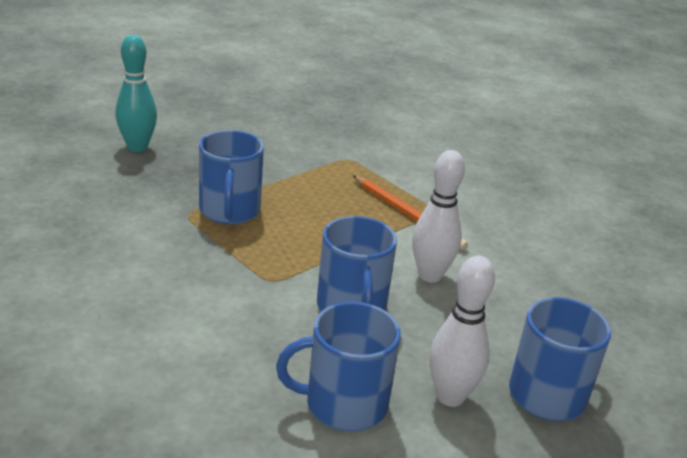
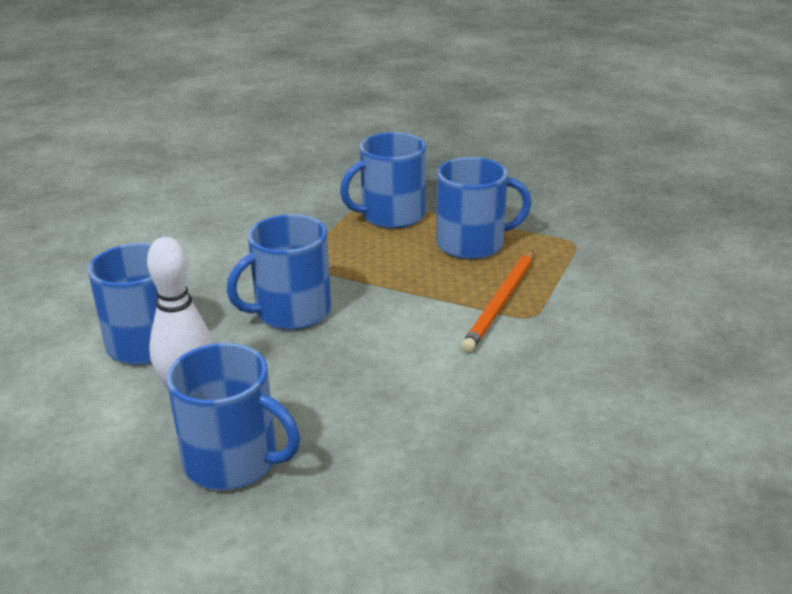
camera: 70 degrees right, 0 degrees up
(137, 147) = (447, 151): turquoise bowling pin -> none
(314, 195) = (472, 244): none -> blue mug
(430, 275) = (391, 342): white bowling pin -> none

